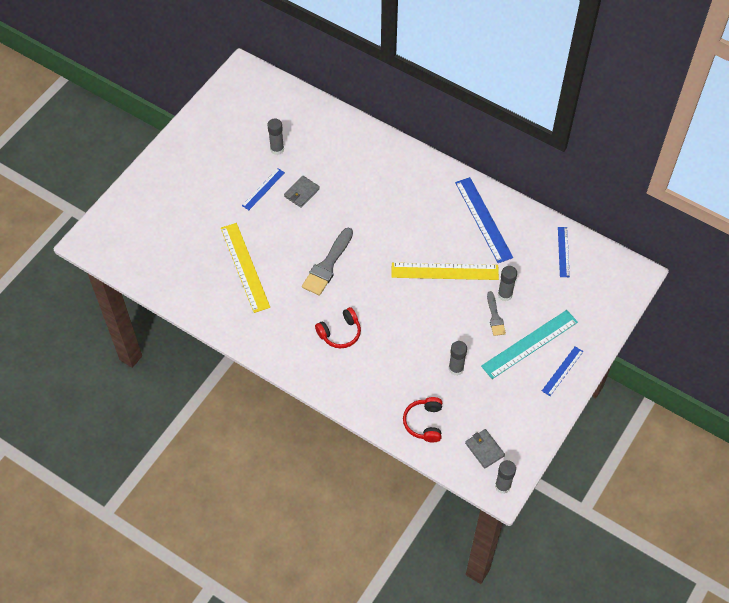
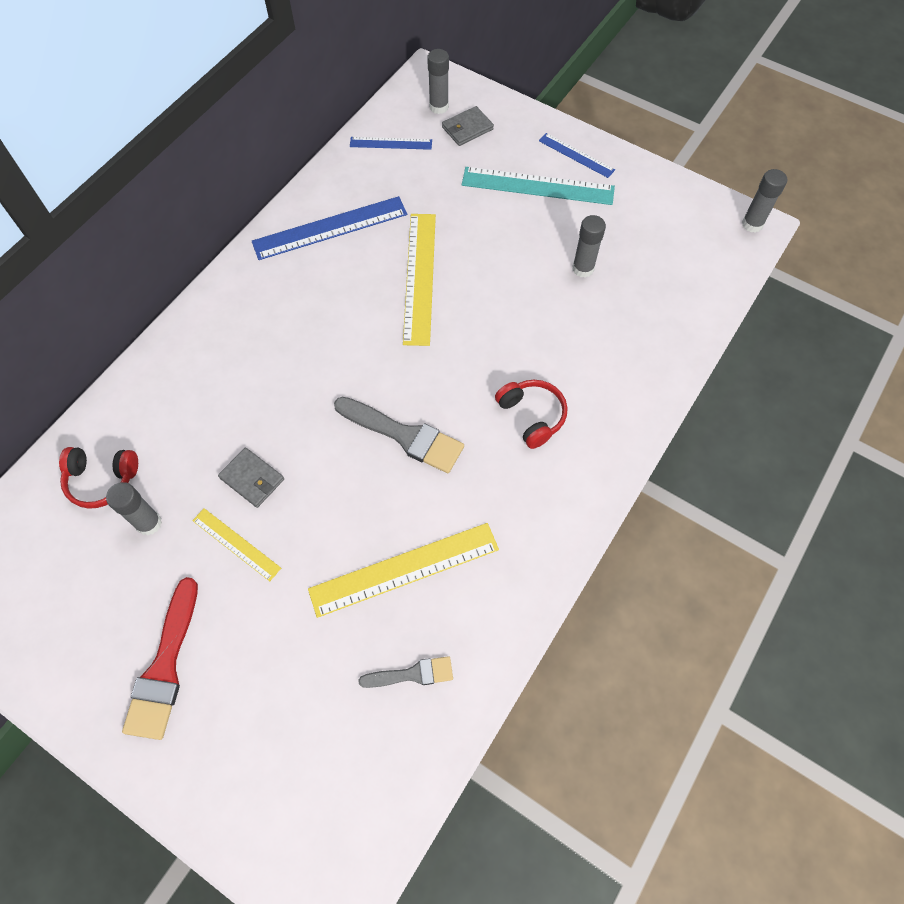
camera: 90 degrees left, 5 degrees up
(200, 166) = (165, 666): none -> red brush
(263, 189) = (236, 544): blue ruler -> yellow ruler
(424, 423) = (673, 307): red headphones -> red headphones (102, 480)
(484, 449) = (703, 241): grey wallet -> grey wallet (467, 128)
(495, 316) = (496, 221): grey brush -> grey brush (412, 674)
(505, 295) = (460, 209): grey glue stick -> grey glue stick (439, 107)
(529, 344) = (537, 186): turquoise ruler -> turquoise ruler turned 45 degrees counterclockwise

